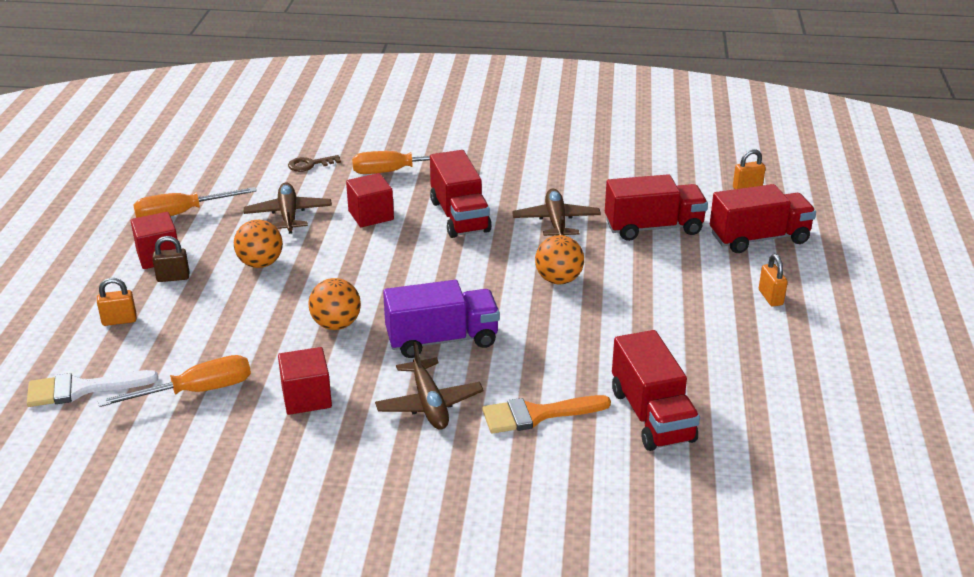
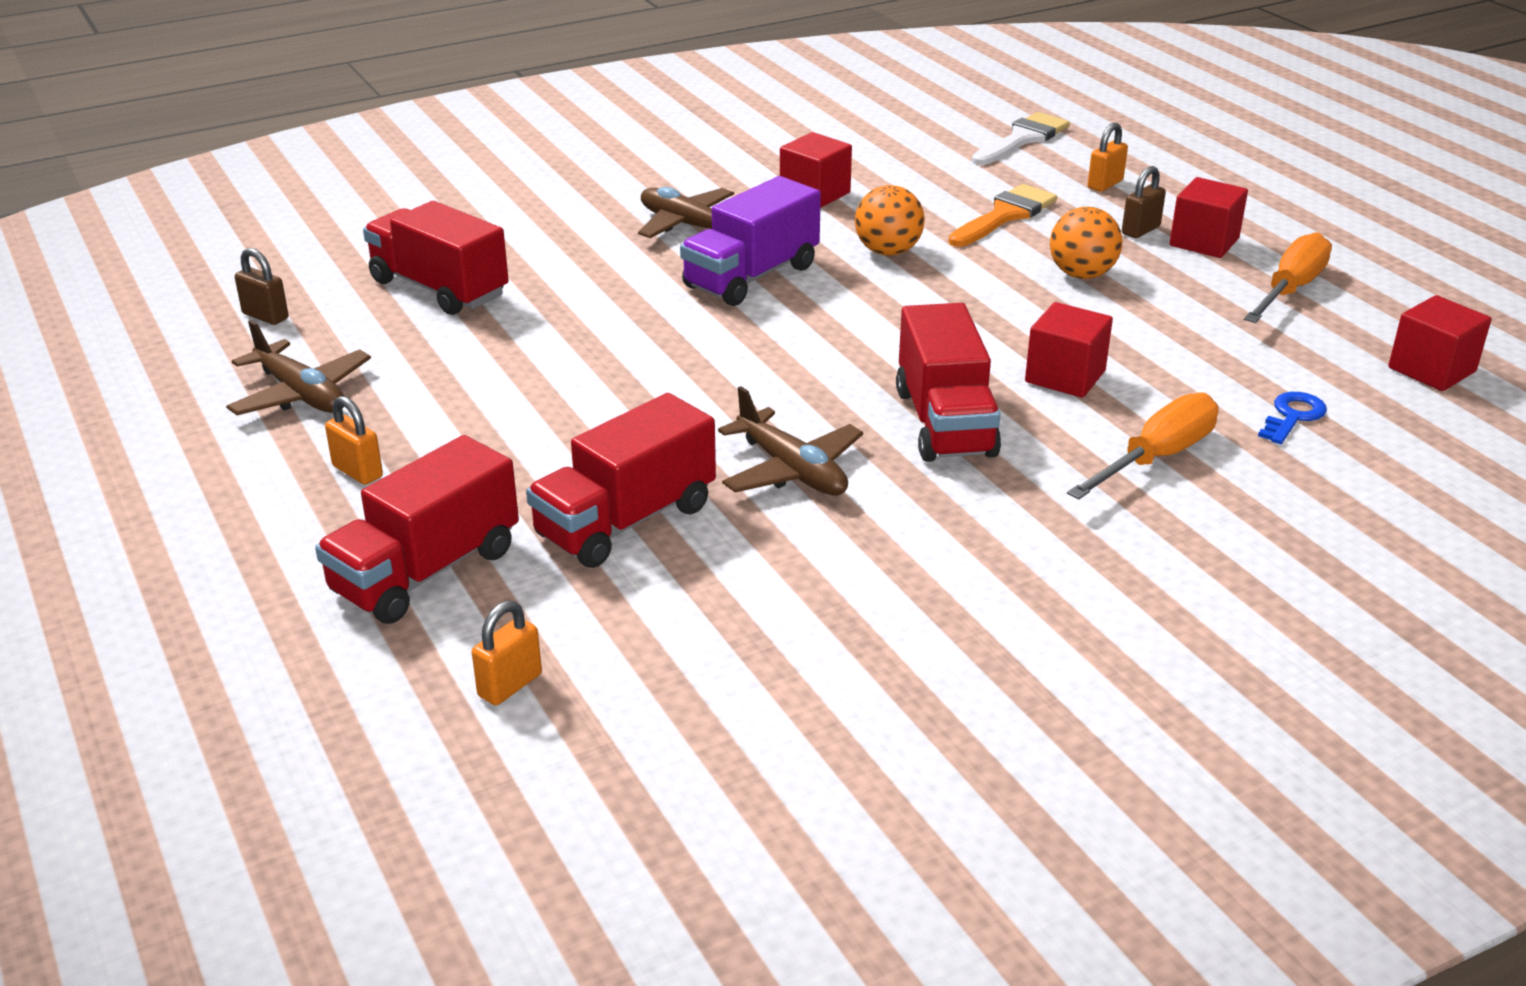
camera: 145 degrees right, 0 degrees up
(196, 391) = (922, 167): orange screwdriver -> none
(213, 159) = (1431, 370): none -> red cube
(288, 215) = (1166, 336): brown plane -> brown plane (301, 394)
(310, 164) = (1293, 416): brown key -> blue key
(459, 216) = (944, 423): red truck -> red truck turned 135 degrees counterclockwise
(537, 414) = (567, 252): orange brush -> orange brush (1005, 215)
(558, 280) = (691, 387): orange ball -> none
(788, 439) = (265, 316): none -> brown padlock

